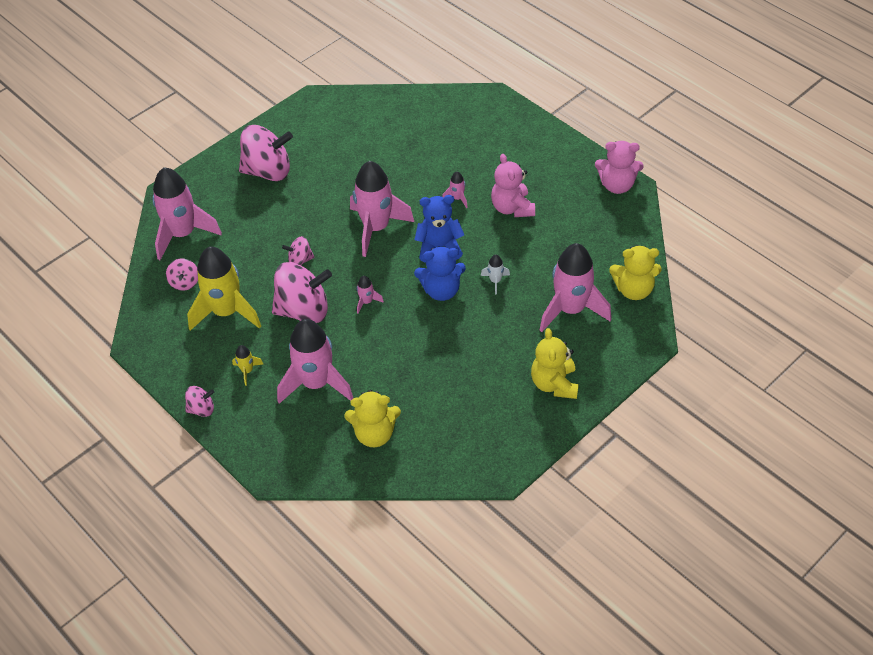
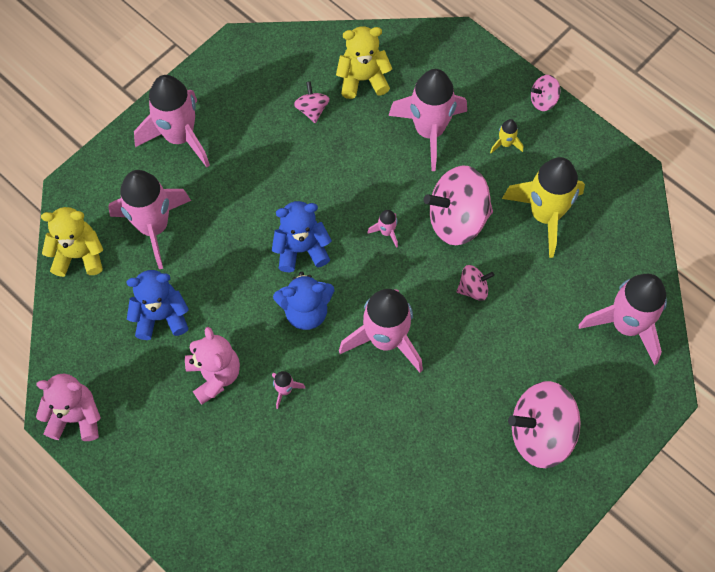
camera: 175 degrees right, 15 degrees up
(185, 282) = (604, 254): pink spinning top -> pink spinning top (312, 110)
(495, 281) = (238, 264): white rocket -> none
(554, 384) = (179, 137): yellow teddy bear -> pink rocket
(558, 246) = (161, 316): none -> blue teddy bear

